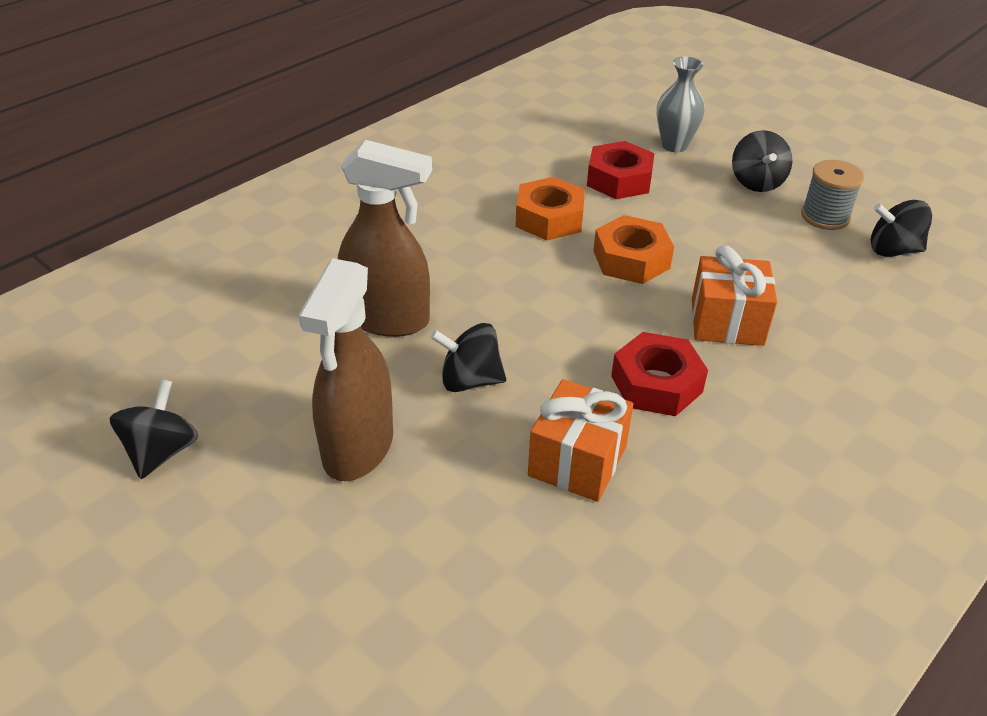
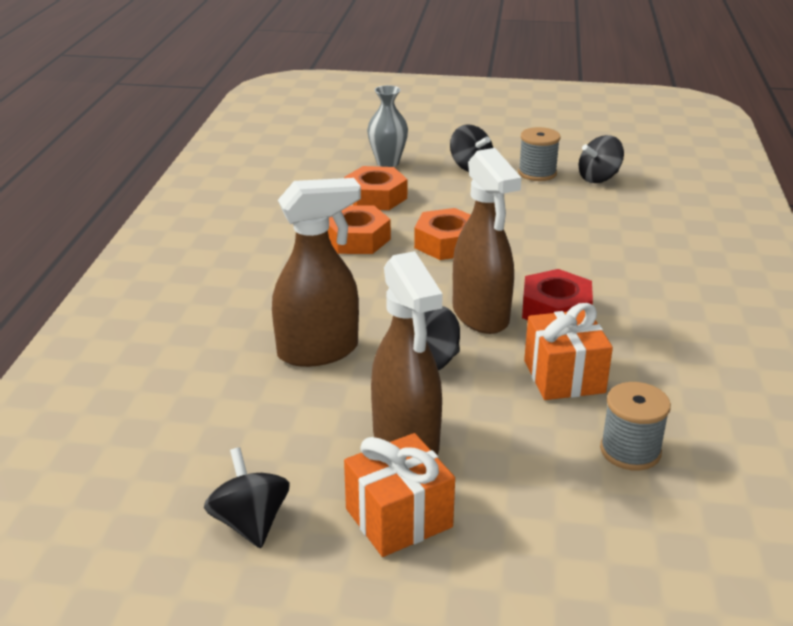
camera: 35 degrees left, 10 degrees down
(547, 578) = (630, 451): none -> grey spool
(573, 354) = (481, 316): none -> brown spray bottle
(619, 180) = (375, 197): red nut -> orange nut
(727, 322) = (553, 256): orange gift -> orange gift (399, 518)

